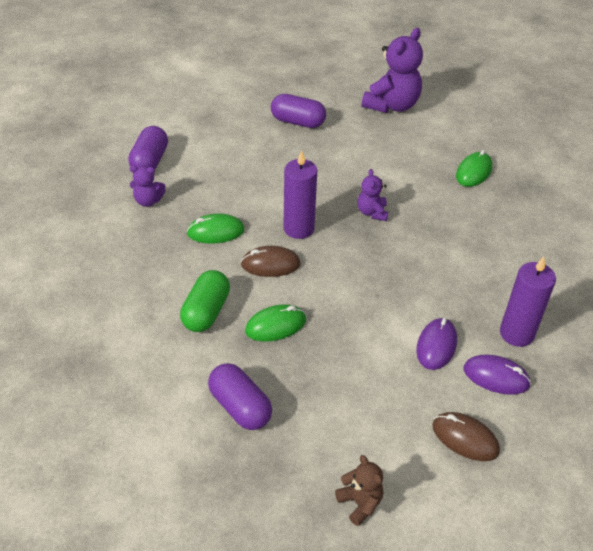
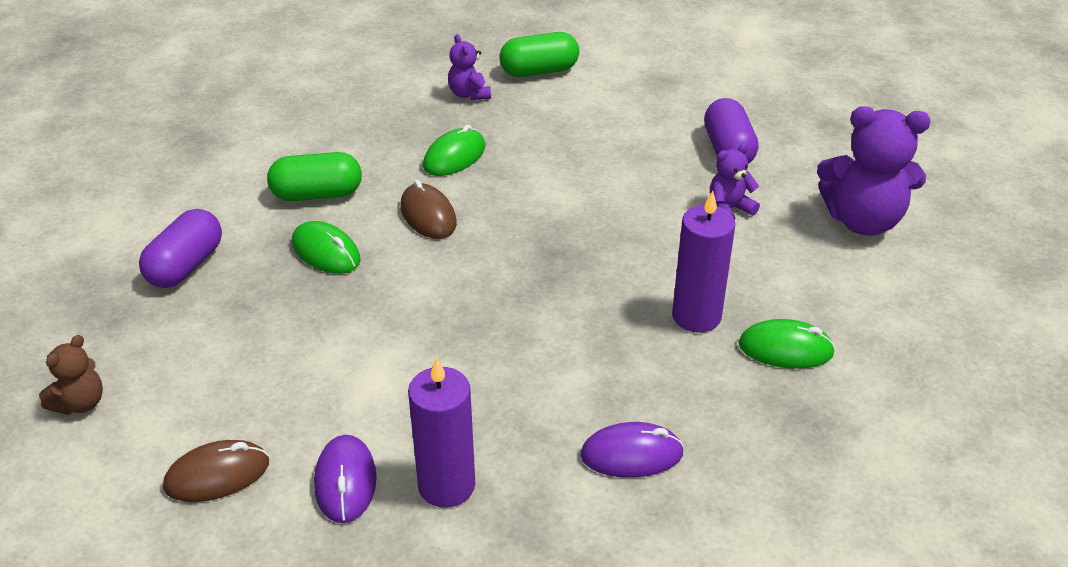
camera: 65 degrees right, 5 degrees down
(150, 161) = (539, 71): purple capsule -> green capsule
(215, 232) = (454, 157): green mouse -> green mouse turned 75 degrees clockwise
(298, 228) = (511, 217): purple candle -> purple candle (696, 316)
(372, 212) = (596, 270): purple teddy bear -> purple teddy bear (729, 209)
(436, 346) = (372, 404): purple mouse -> purple mouse (631, 454)
(465, 438) = (217, 475): brown mouse -> brown mouse turned 60 degrees clockwise

